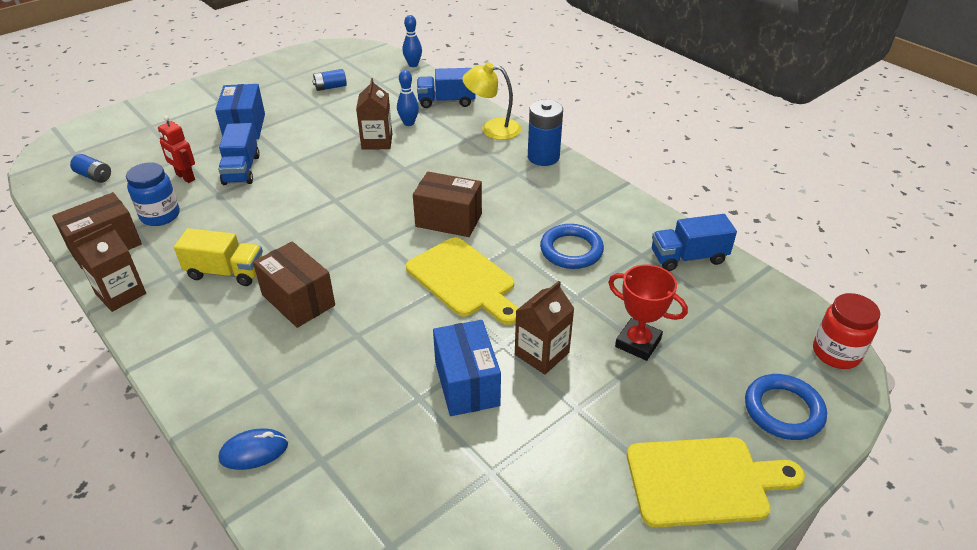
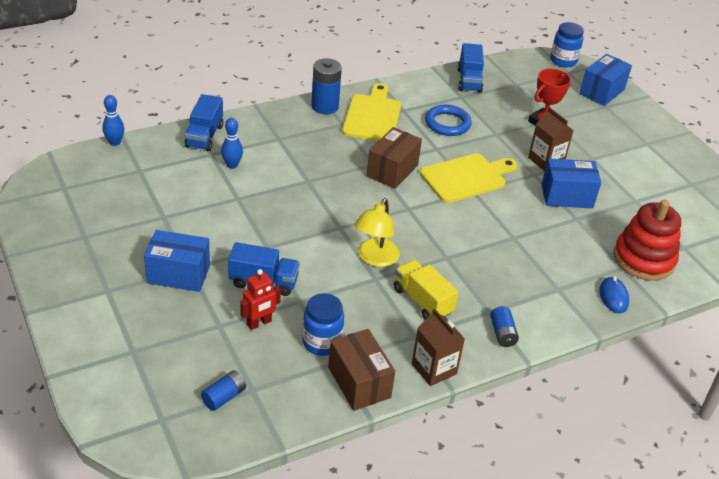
camera: 80 degrees left, 0 degrees up
(226, 272) = (422, 301): yellow truck -> yellow truck turned 60 degrees counterclockwise
(298, 300) = (468, 262): brown box -> none
(330, 87) = (127, 204): blue battery -> blue battery (502, 333)
(346, 487) = (643, 259): none -> red stacking toy
(377, 141) = (255, 189): brown carton -> none
(492, 129) = (267, 121): yellow lamp -> yellow lamp (375, 258)
(703, 481) = (645, 131): yellow cutting board -> yellow cutting board (372, 116)
(783, 410) = (601, 92): blue ring -> blue box
(836, 353) = (563, 61): red jar -> blue jar

